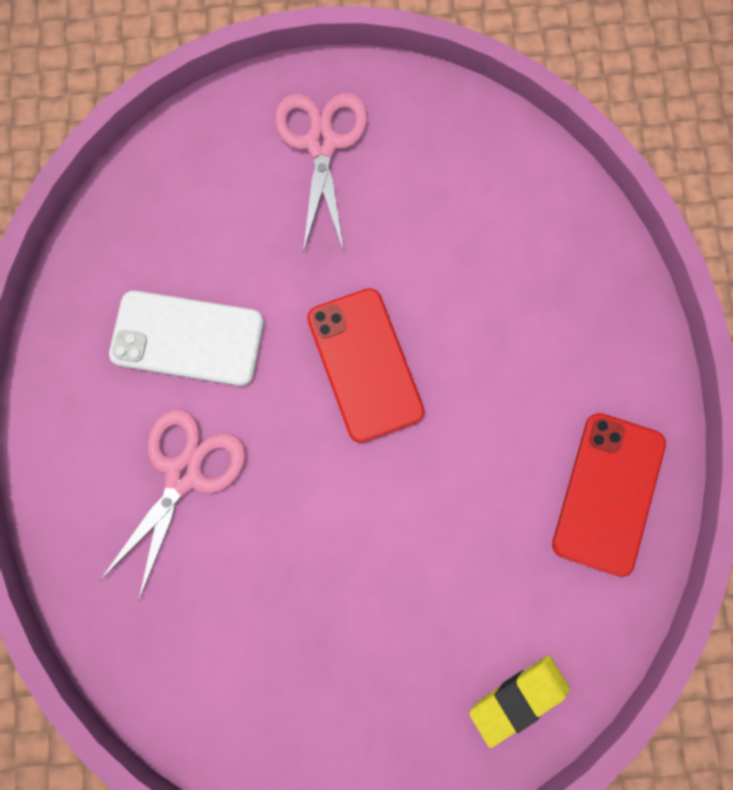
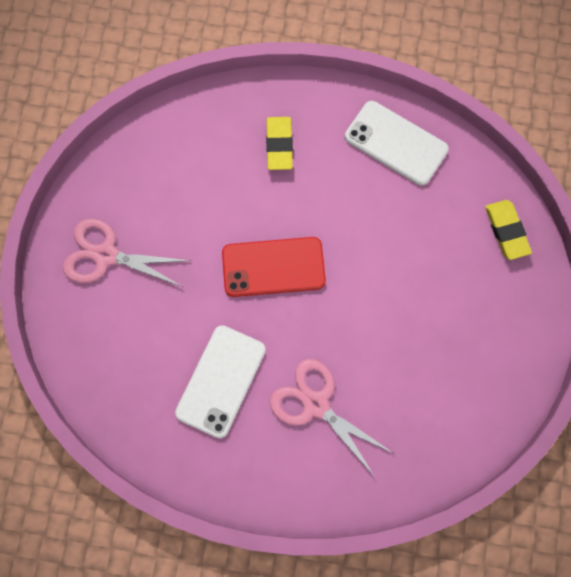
camera: 75 degrees left, 5 degrees down
(550, 324) = (279, 145): none -> yellow eraser
(608, 493) = (396, 143): red phone -> white phone

